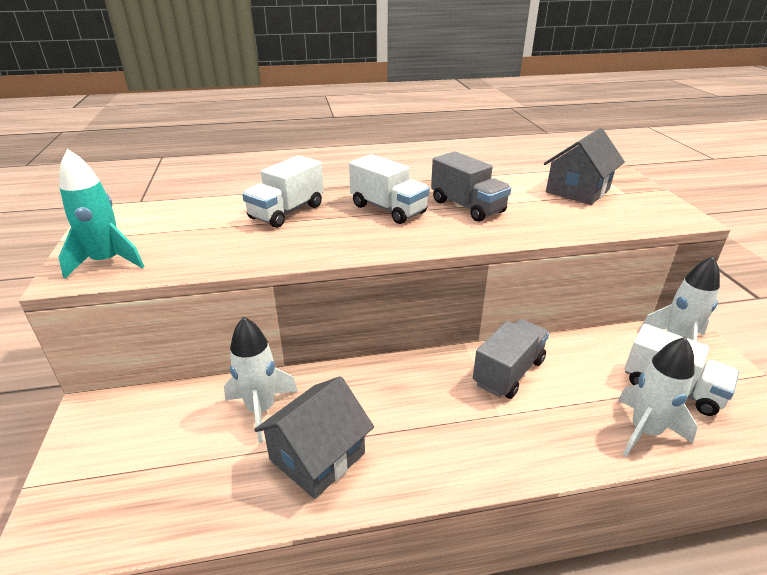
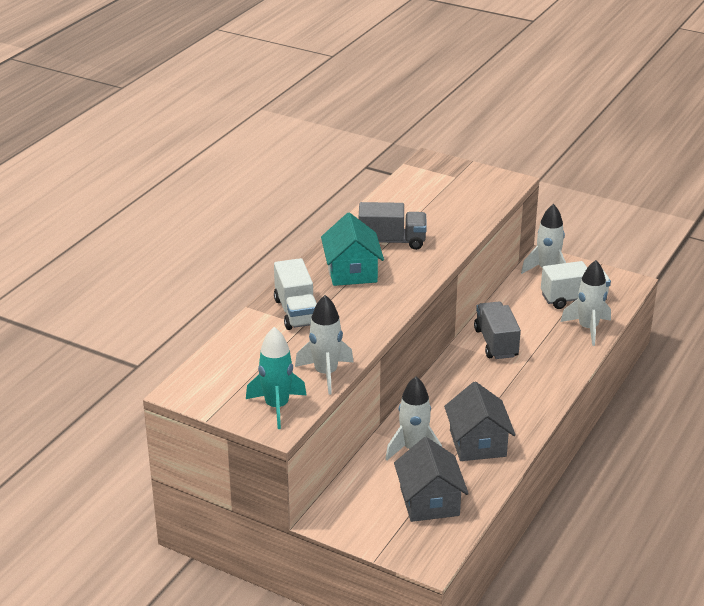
camera: 50 degrees left, 0 degrees up
(193, 263) = (326, 374): none -> white rocket
(388, 209) = (352, 272): white truck -> turquoise house
(577, 191) = (429, 190): grey house -> grey house (429, 501)

